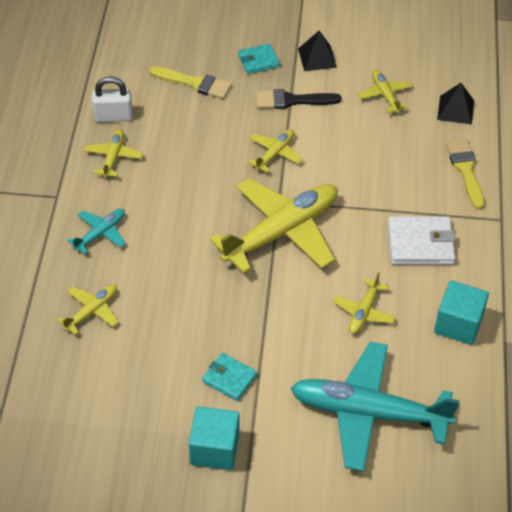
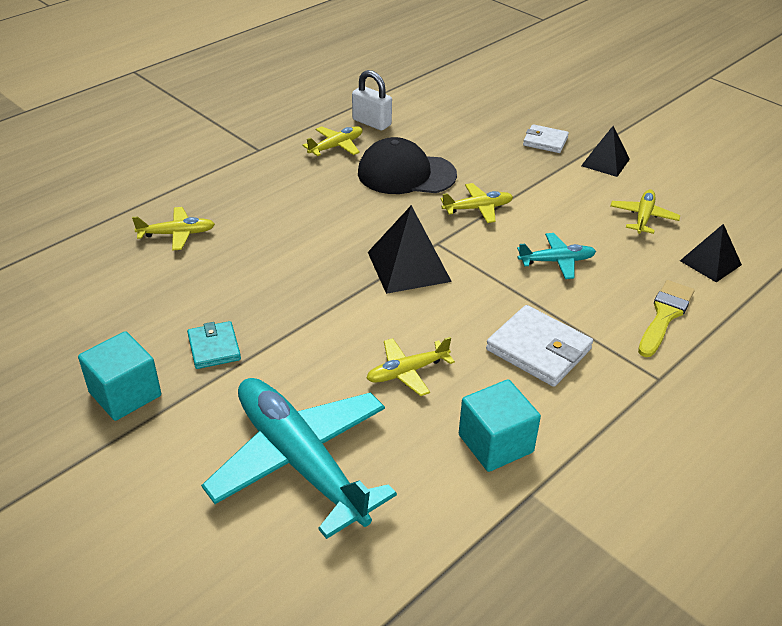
camera: 40 degrees right, 10 degrees down
(100, 233) = (257, 188): turquoise plane -> turquoise plane (556, 261)
(194, 152) = (406, 174): none -> black cap
(195, 83) = (468, 131): yellow brush -> none
(258, 61) = (545, 141): turquoise wallet -> white wallet
(281, 232) = (409, 266): yellow plane -> black pyramid
(292, 100) = (542, 180): black brush -> none

